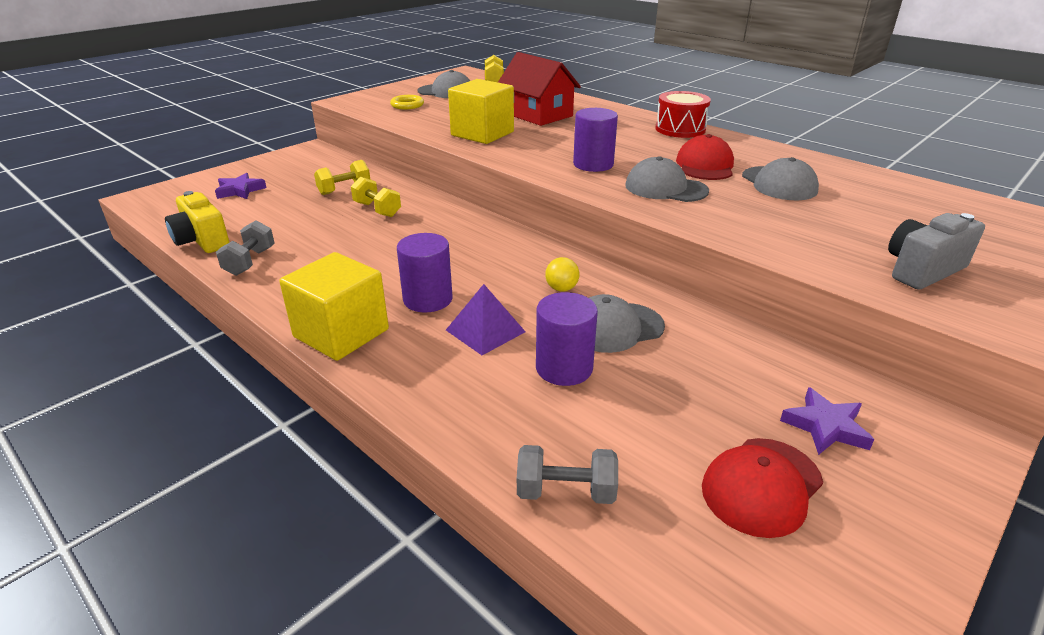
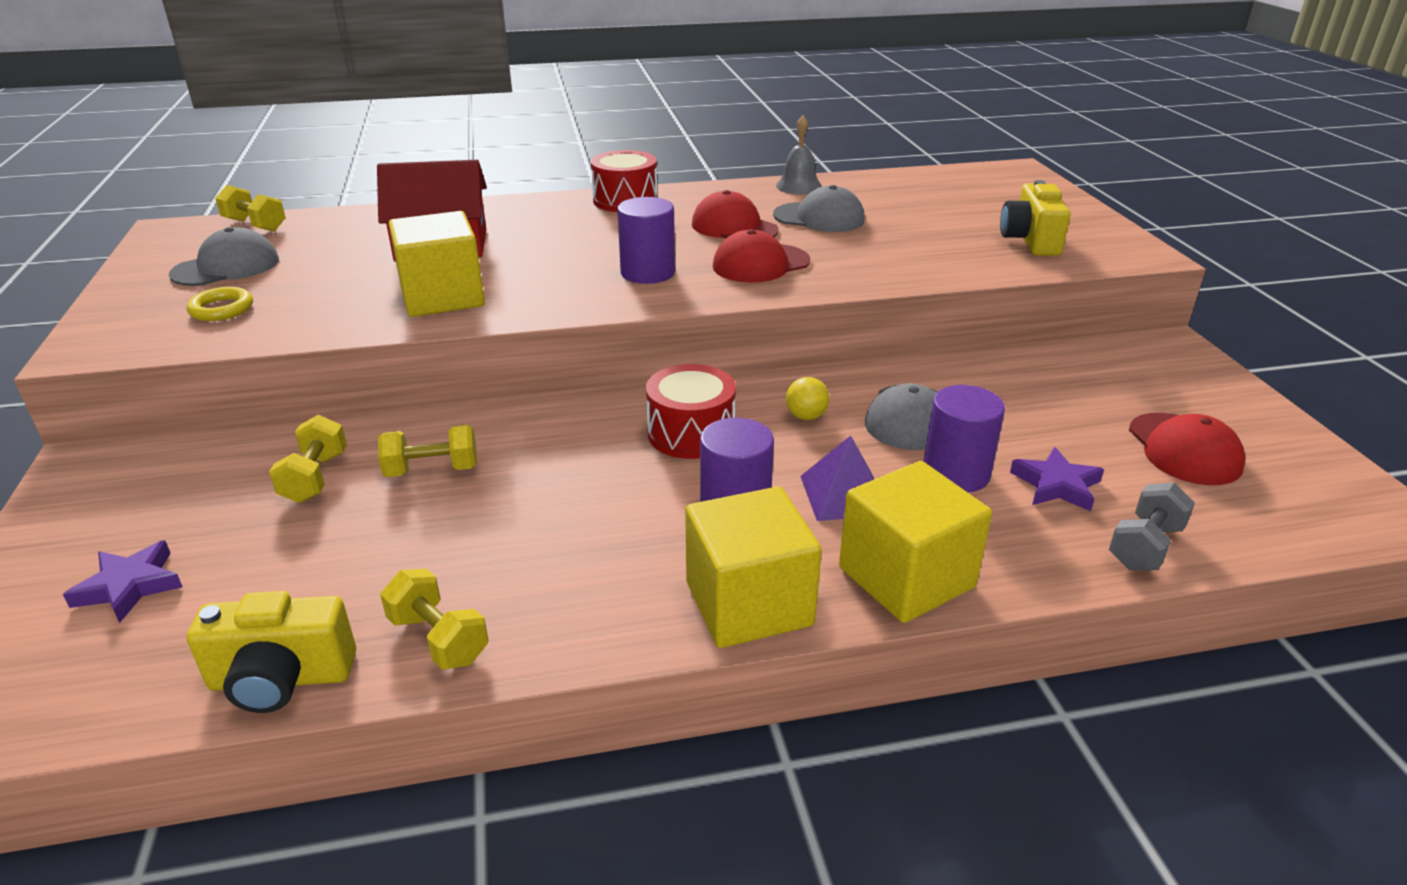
camera: 55 degrees left, 0 degrees up
(250, 262) = (439, 639): grey dumbbell -> yellow dumbbell
(415, 382) = (906, 577): none -> yellow cube
(492, 259) = (691, 433): none -> red drum
(665, 188) = (760, 264): grey cap -> red cap
(818, 163) = (798, 186): none -> grey bell
(825, 426) = (1128, 389): purple star -> purple star (1056, 485)
(922, 270) = (1030, 241): grey camera -> yellow camera

